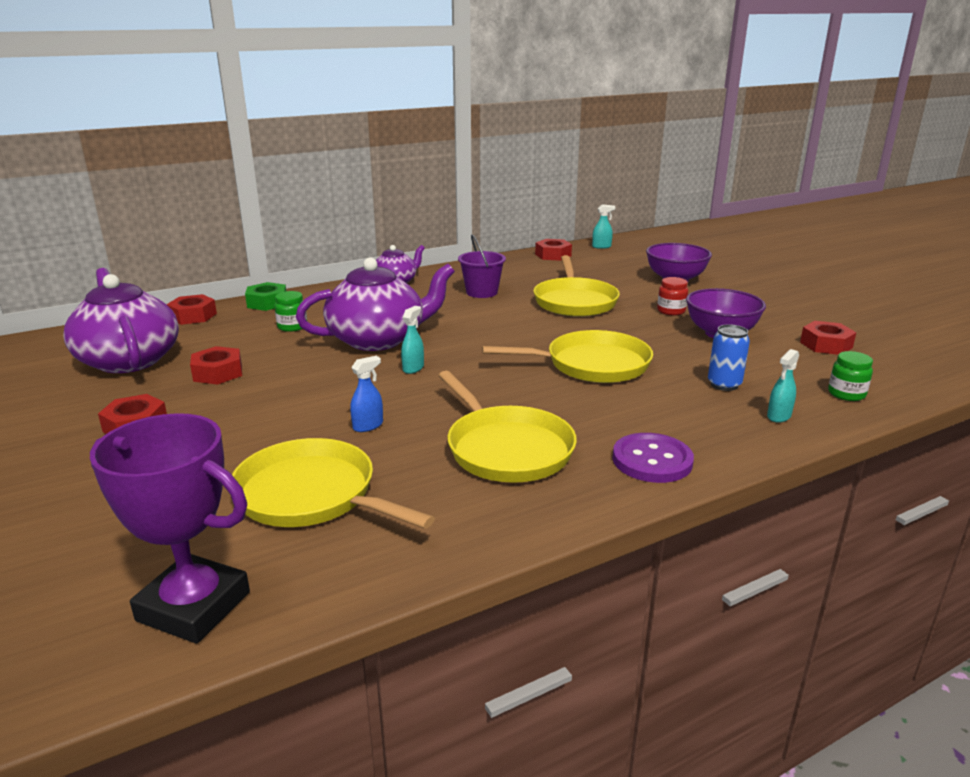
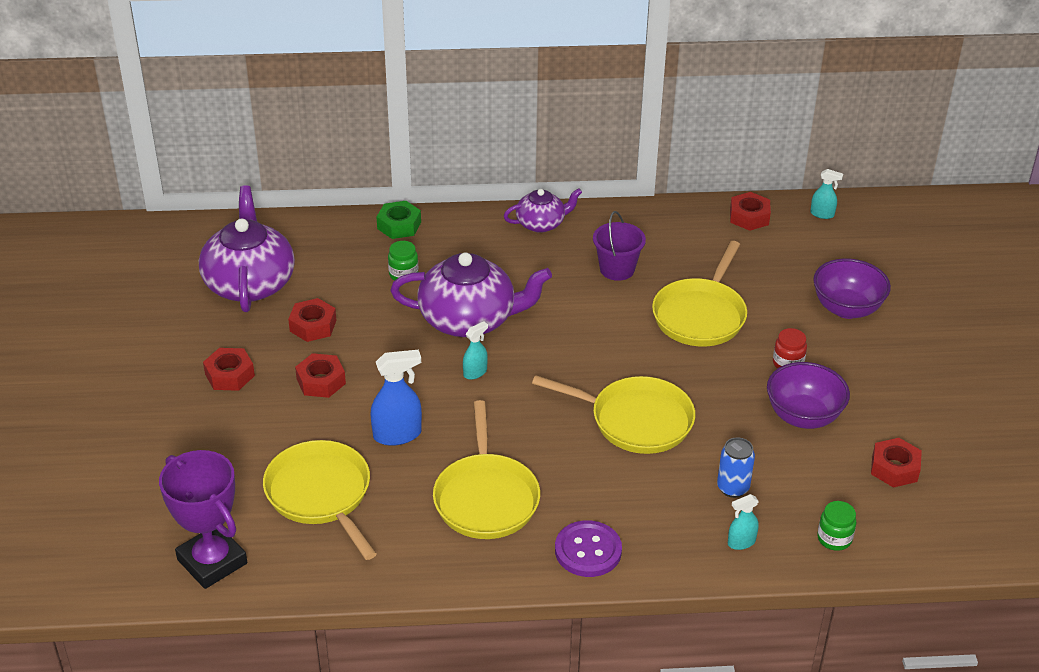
camera: 25 degrees right, 15 degrees up
(193, 316) = (324, 229): red nut -> red nut (321, 381)
(368, 426) = (397, 435): blue spray bottle -> blue spray bottle, size x1.72

